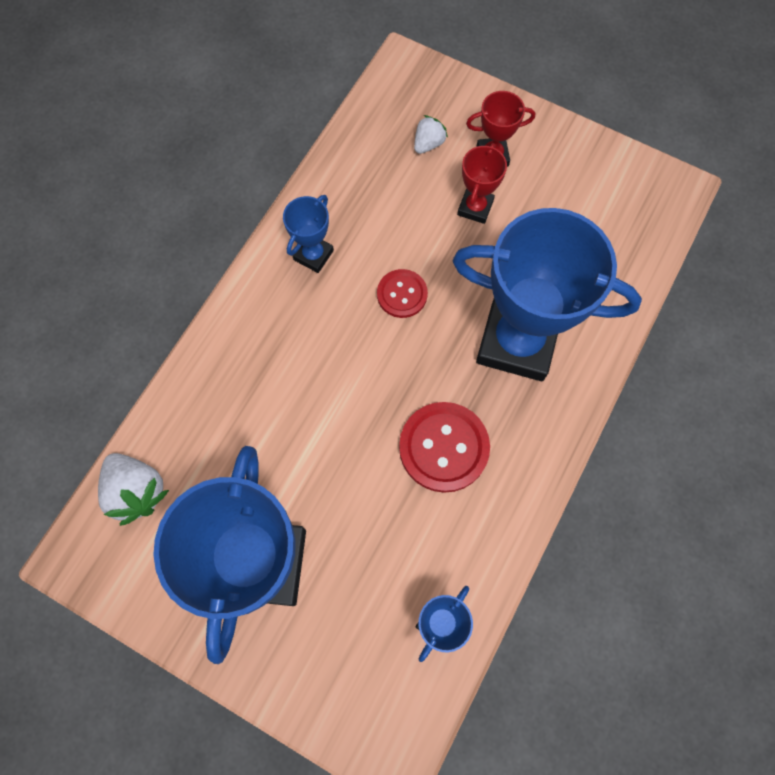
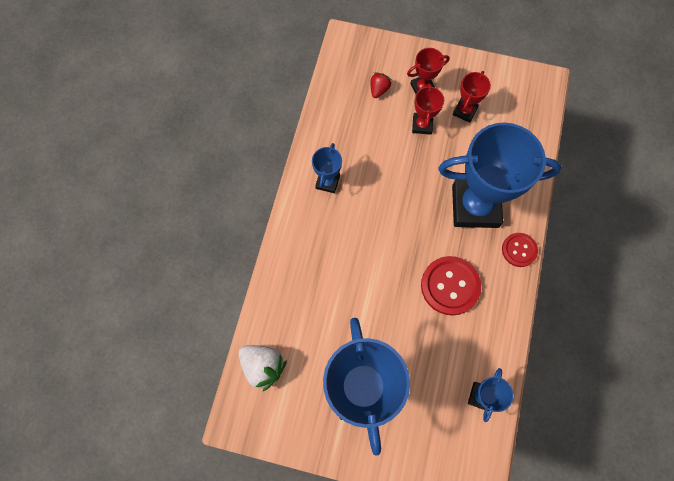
camera: 15 degrees left, 0 degrees up
(402, 294) = (393, 194): red button -> red button (519, 250)
(428, 144) = (379, 90): white strawberry -> red strawberry
(544, 202) = (465, 111): none -> red trophy

